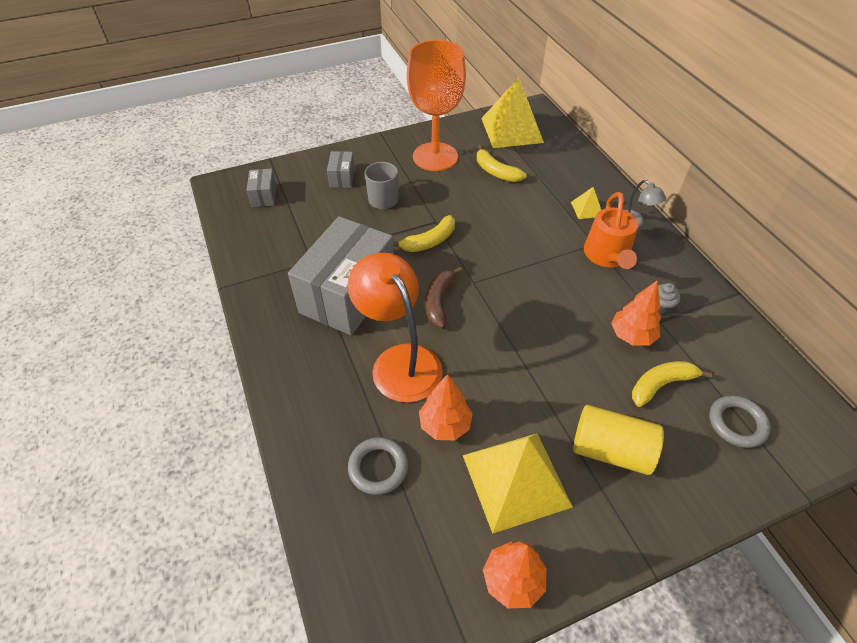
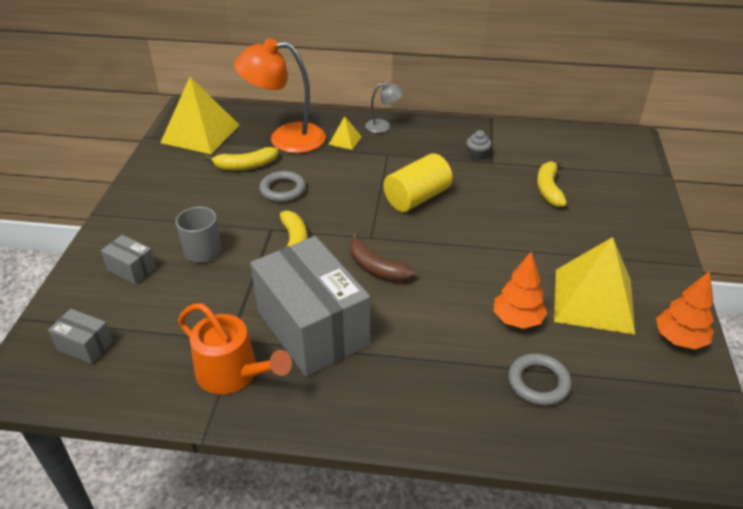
camera: 60 degrees left, 10 degrees down
(399, 361) = (427, 322): orange lamp -> orange lamp (285, 138)
(435, 157) = (179, 192): orange goblet -> none
(607, 256) = (406, 154): orange watering can -> orange watering can (233, 373)
(611, 450) = (591, 239): yellow cylinder -> yellow cylinder (417, 198)
(632, 336) = (495, 181): orange tree -> none
(737, 423) = (600, 173): grey ring -> grey ring (282, 190)

